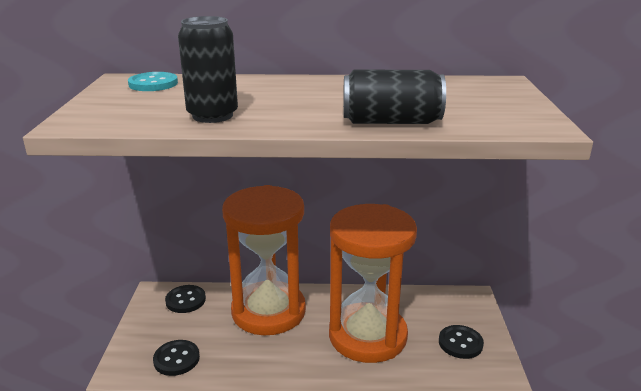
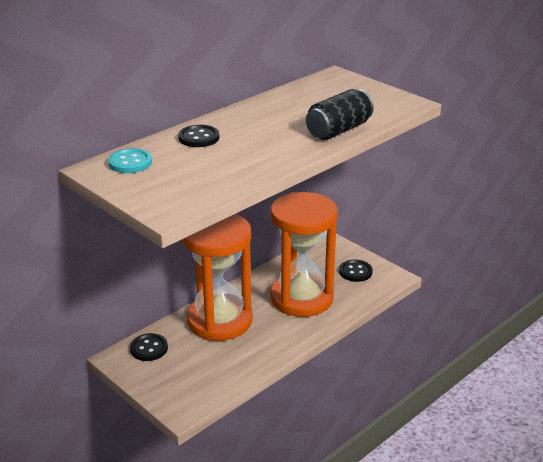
camera: 45 degrees left, 5 degrees up
(176, 359) = (207, 382): black button -> black button (199, 138)
(212, 115) = (237, 168): black can -> none

